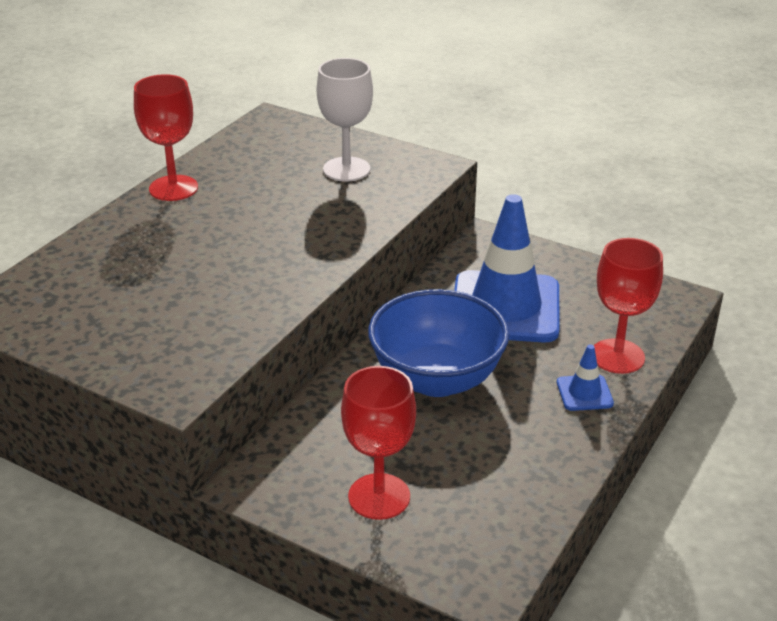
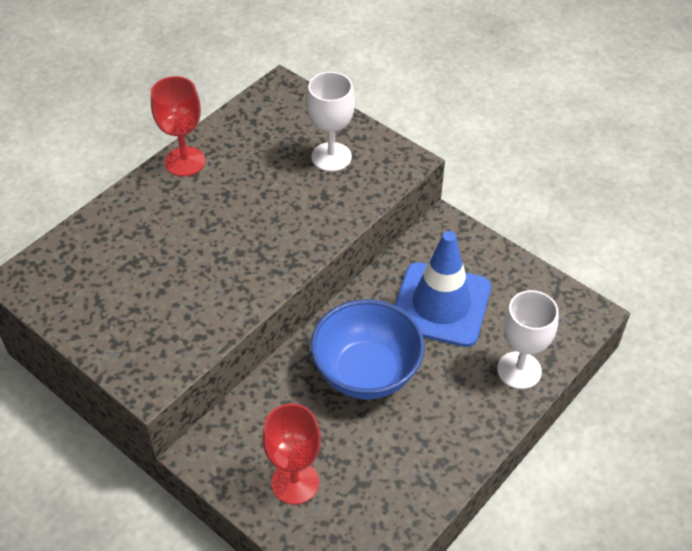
camera: 10 degrees right, 15 degrees up
(584, 393) = (481, 405): blue traffic cone -> none
(617, 356) = (519, 370): red goblet -> white goblet

